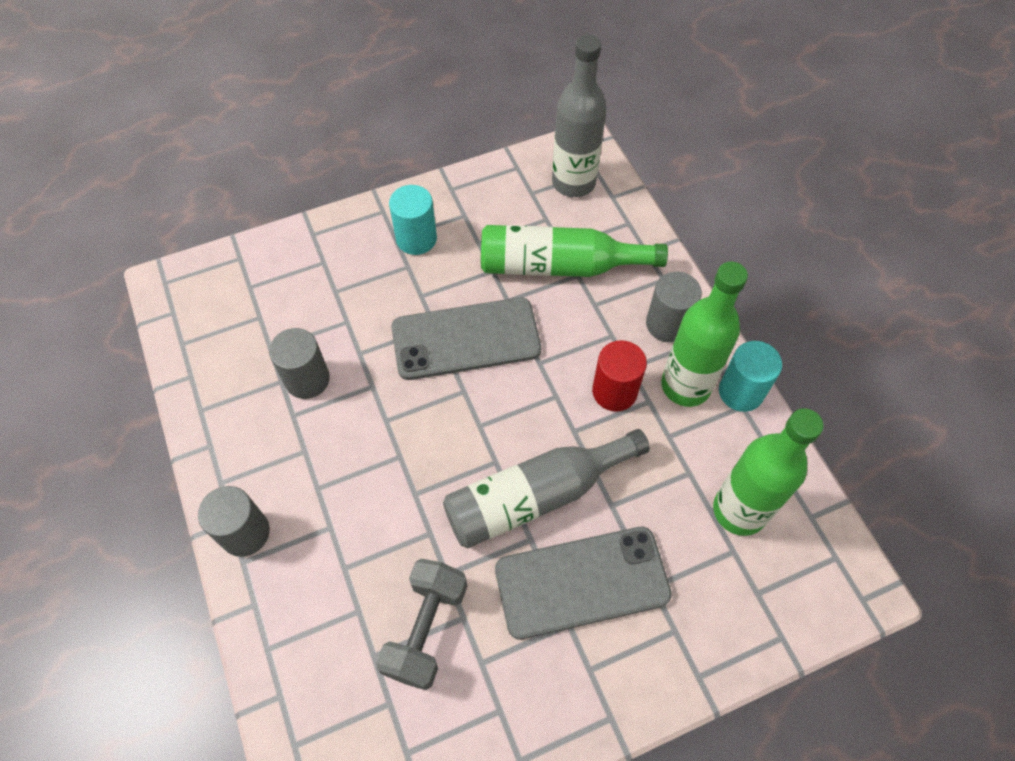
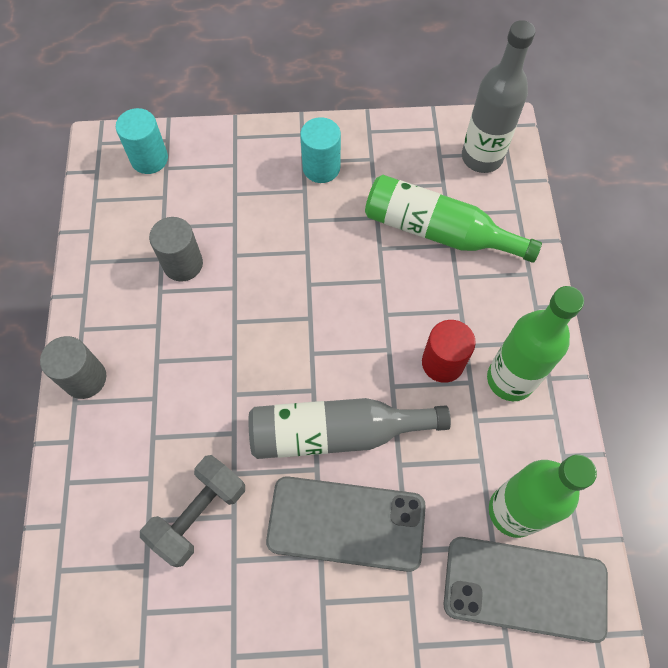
camera: 20 degrees right, 5 degrees up
(466, 339) = (329, 272): grey phone -> grey phone (525, 588)
(667, 324) = (516, 316): grey cylinder -> none
(740, 392) = (559, 402): turquoise cylinder -> turquoise cylinder (149, 159)

